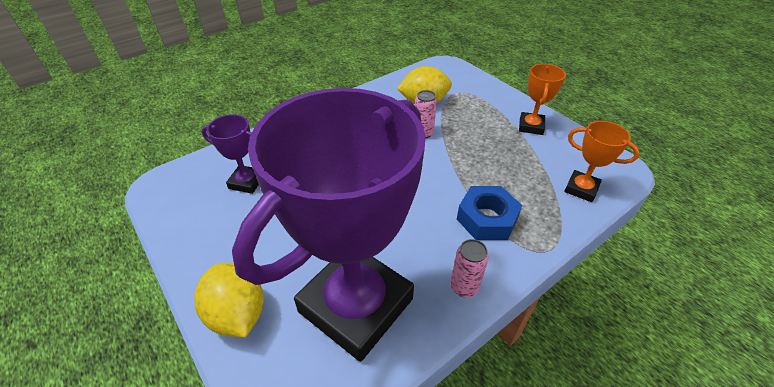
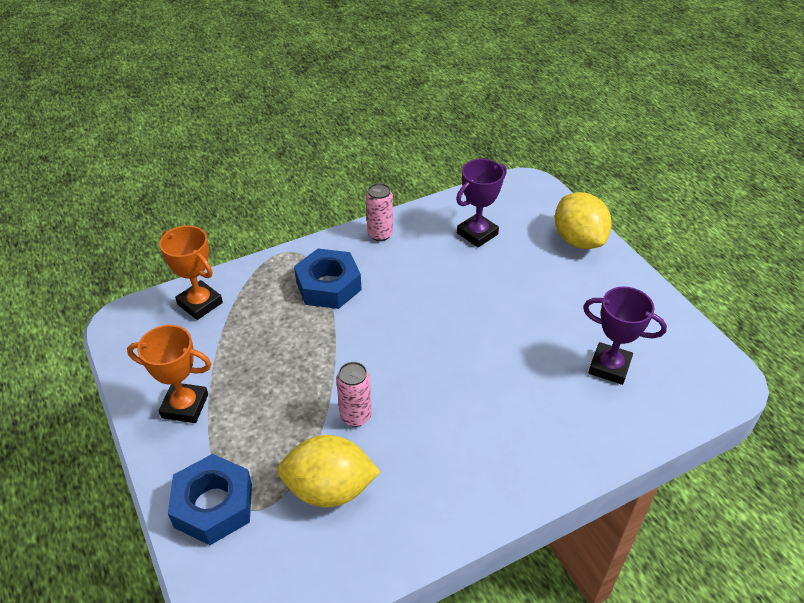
camera: 170 degrees left, 0 degrees up
(356, 305) = (477, 234): purple trophy -> purple trophy, size x0.42
(479, 91) = (213, 505): none -> blue nut
(531, 126) = (185, 406): orange trophy -> orange trophy turned 75 degrees clockwise

